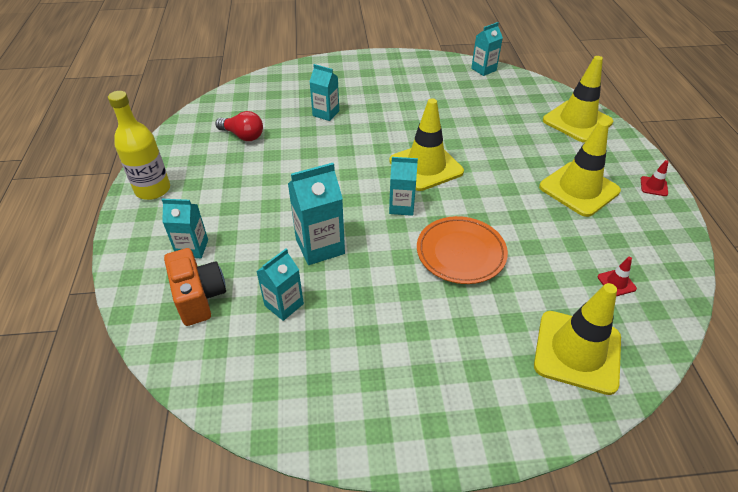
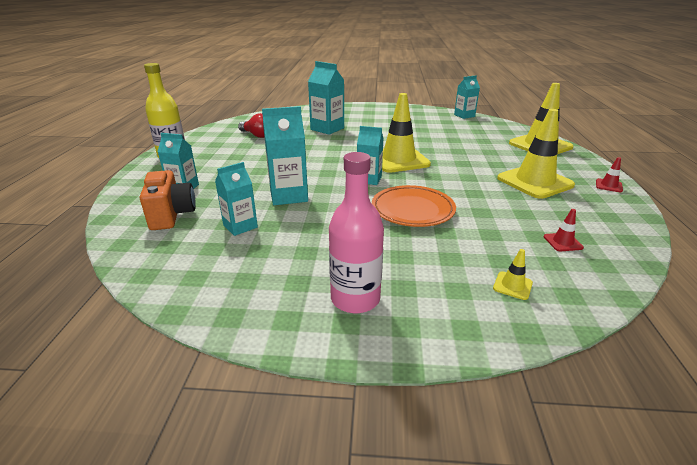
camera: 10 degrees right, 15 degrees down
(326, 113) = (327, 129): turquoise carton -> turquoise carton, size x1.52
(435, 393) = (355, 299): none -> pink bottle
(577, 351) = (512, 286): yellow traffic cone -> yellow traffic cone, size x0.41

